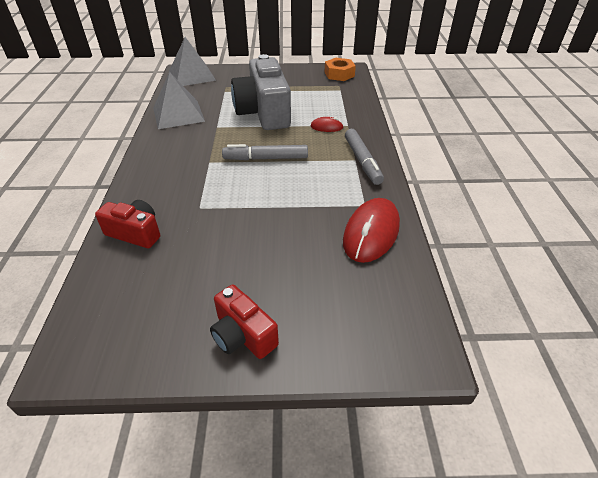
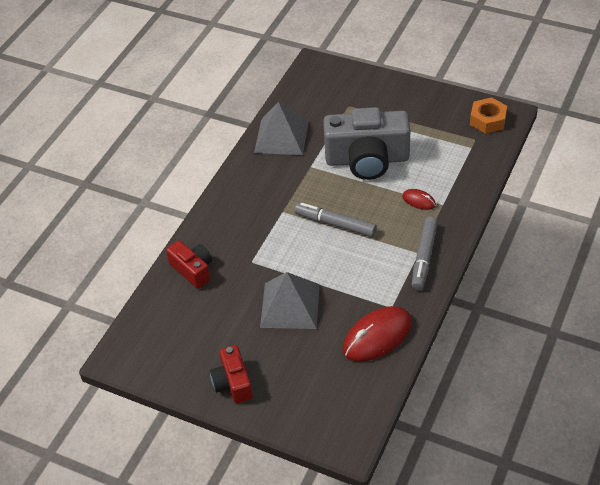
camera: 30 degrees right, 5 degrees up
(192, 75) = (321, 76): grey pyramid -> grey pyramid (290, 305)
(264, 112) = (367, 159): grey camera -> grey camera turned 105 degrees counterclockwise

